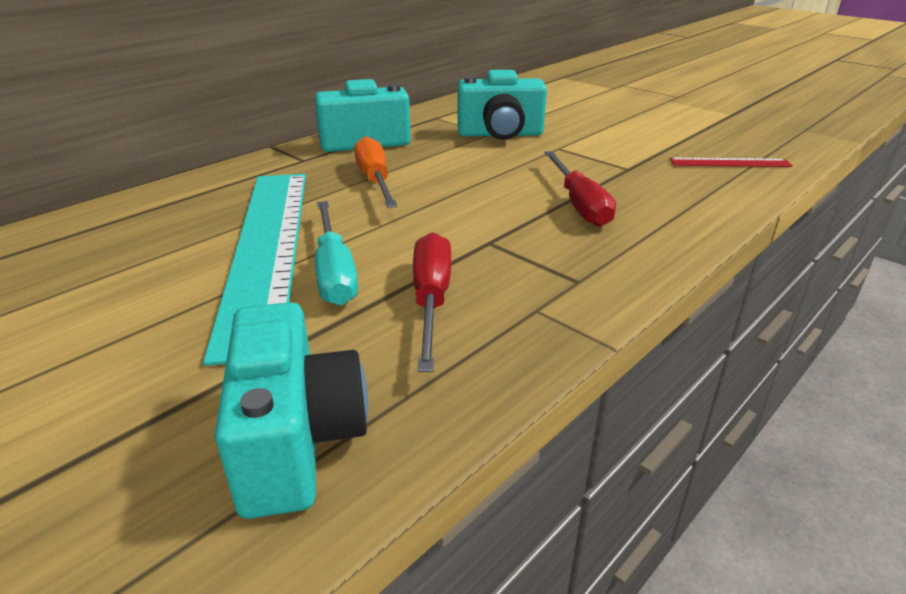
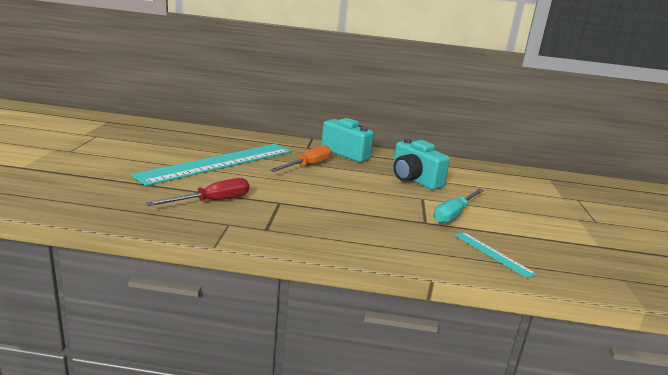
camera: 50 degrees right, 10 degrees down
(296, 440) = (102, 200): turquoise camera -> none
(334, 272) = (214, 179): turquoise screwdriver -> turquoise screwdriver (454, 214)
(579, 204) = (352, 216): red screwdriver -> none
(730, 163) = (493, 254): red ruler -> turquoise ruler

